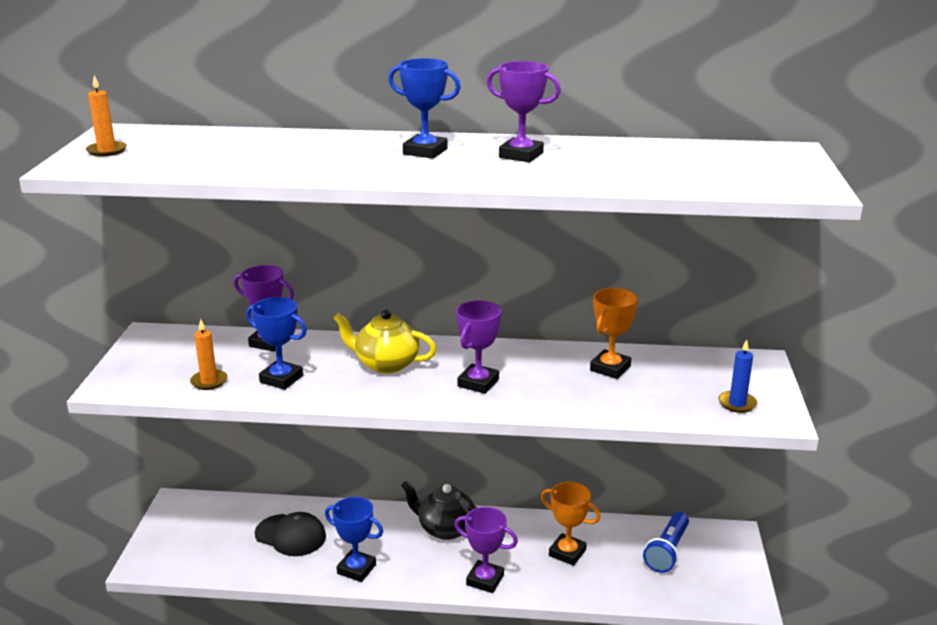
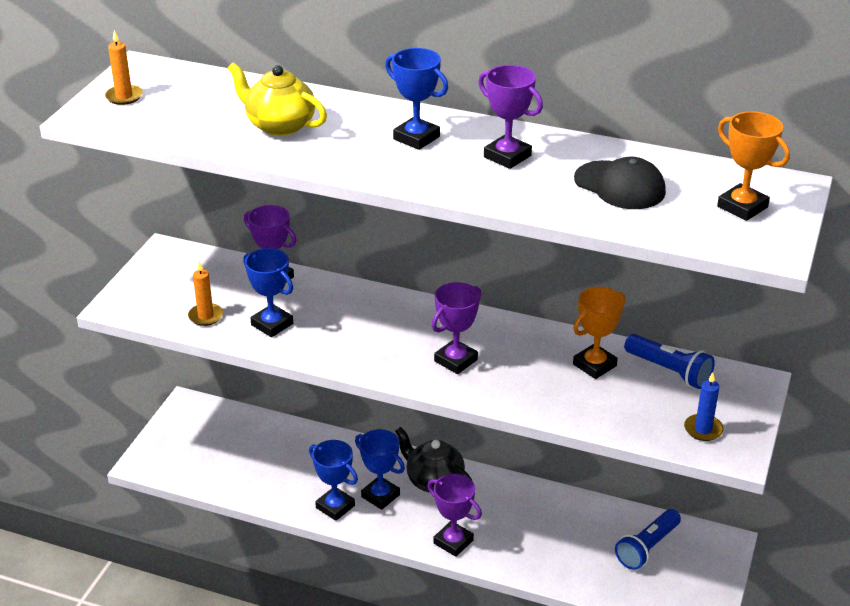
camera: 15 degrees right, 10 degrees up
(290, 535) = (284, 459): black cap -> black cap (620, 186)
(386, 364) = (375, 323): yellow teapot -> yellow teapot (279, 125)
(398, 551) = (380, 496): none -> blue trophy
(567, 553) = (545, 529): orange trophy -> orange trophy (742, 207)
(679, 363) = (669, 371): none -> blue flashlight

